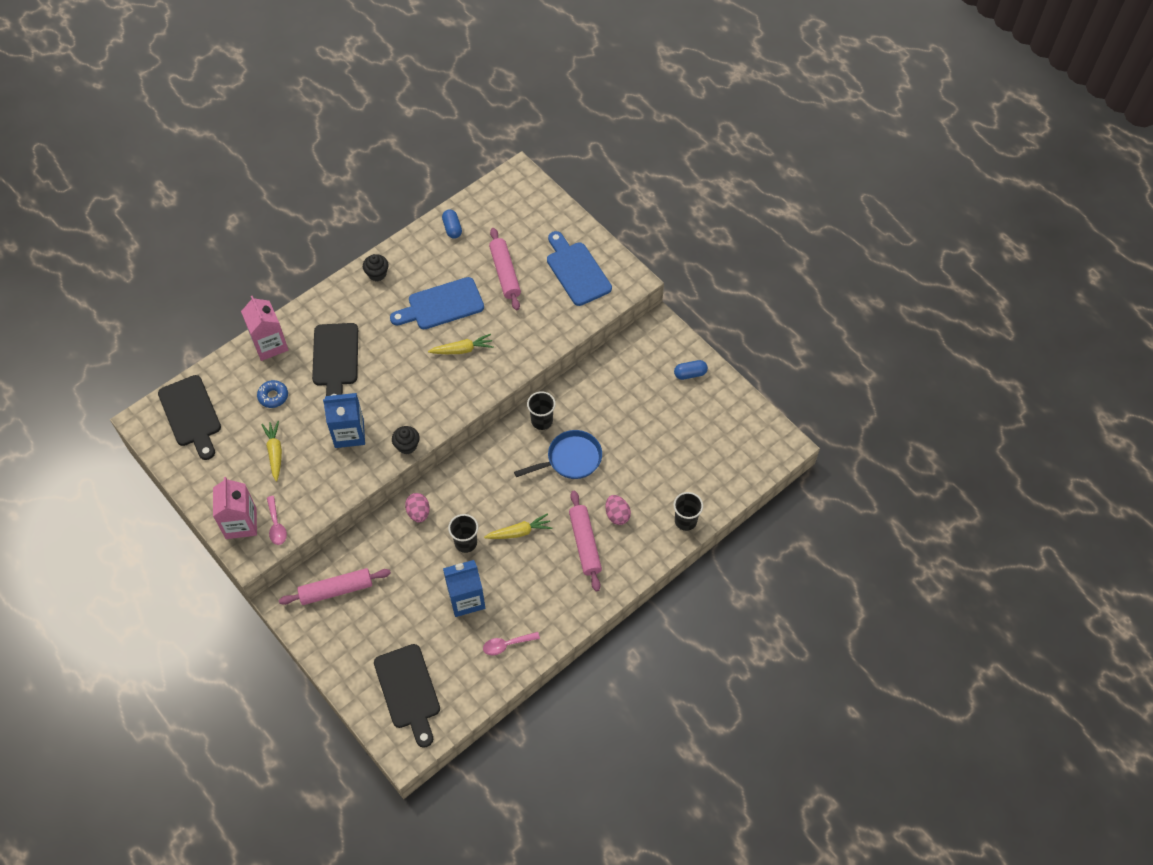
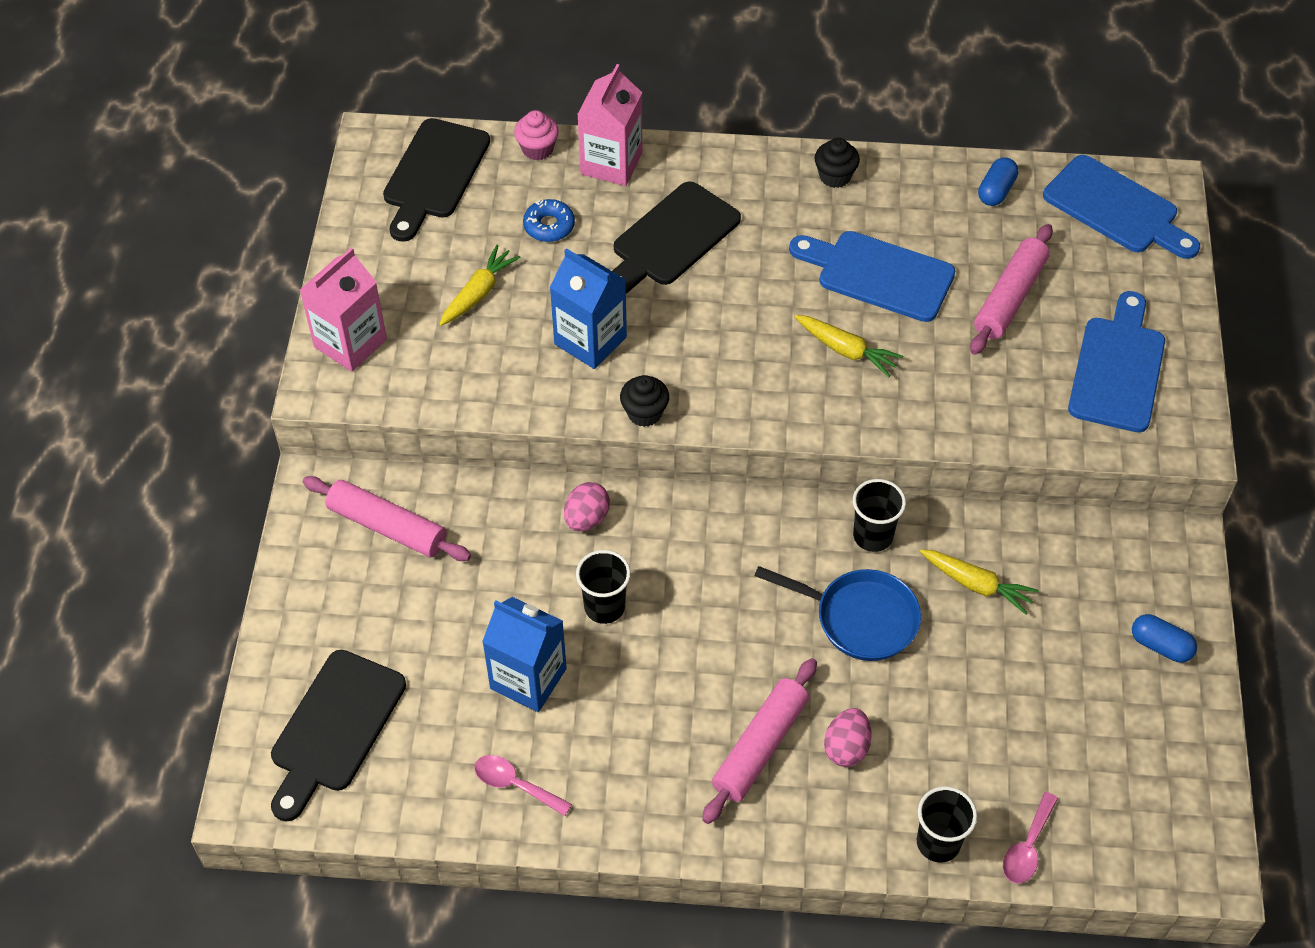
camera: 45 degrees right, 5 degrees down
(227, 364) = (537, 149): none -> pink cupcake
(276, 525) = (386, 379): pink spoon -> pink spoon (1027, 846)
(509, 199) = (1116, 208): none -> blue cutting board
(519, 532) = (688, 654): yellow carrot -> yellow carrot (976, 585)

